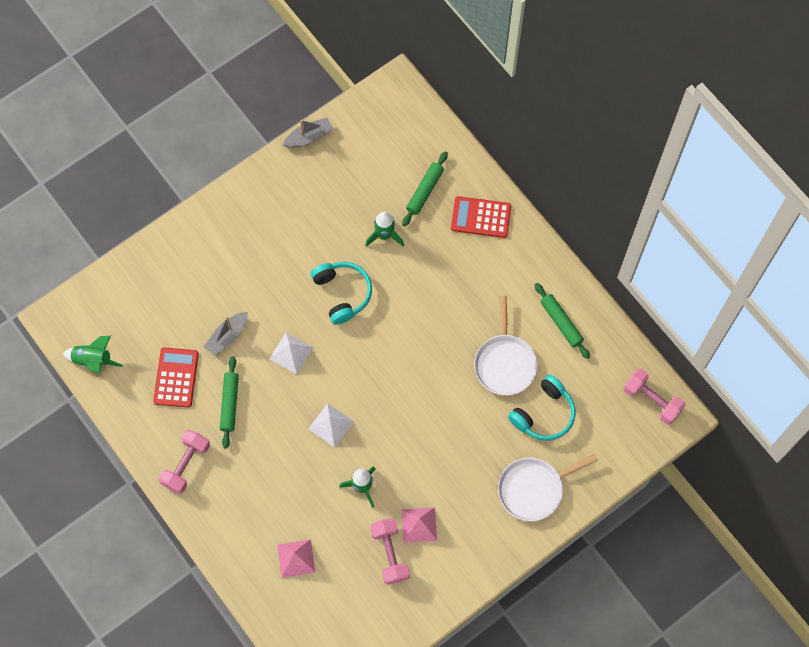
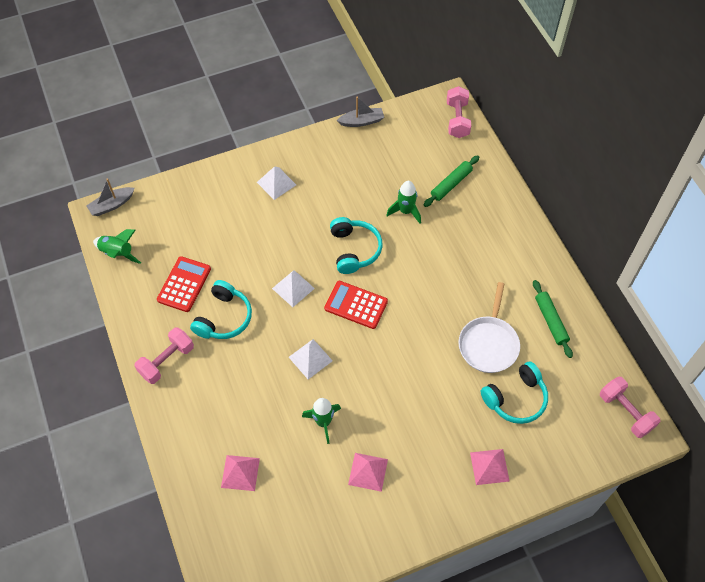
camera: 15 degrees right, 10 degrees down
(227, 336) = (241, 261): grey boat -> grey boat (112, 205)
(229, 404) = (224, 318): green rolling pin -> turquoise headphones
(237, 236) = (276, 183): none -> white pyramid
(390, 554) = (332, 492): pink dumbbell -> pink dumbbell (457, 120)
(481, 217) = (496, 216): red calculator -> red calculator (356, 305)
(533, 489) = (489, 466): white pan -> pink pyramid

